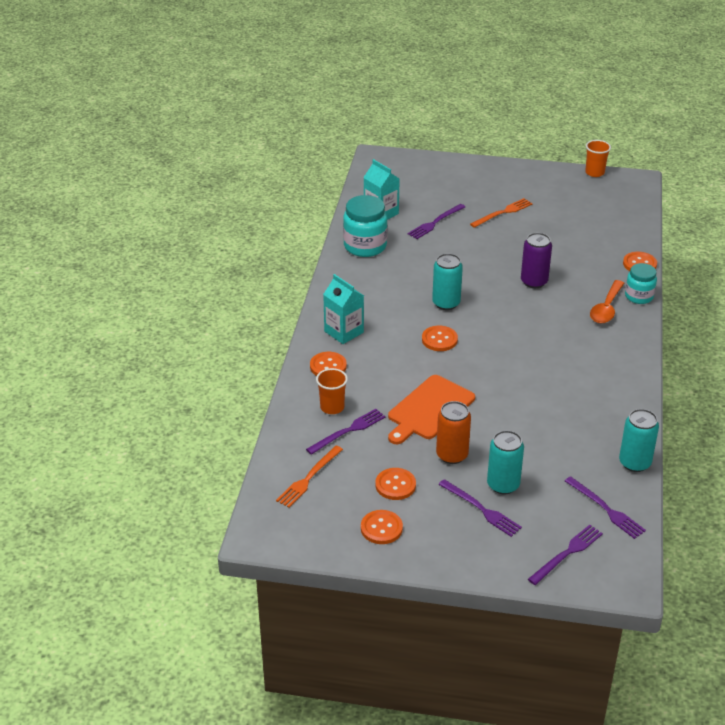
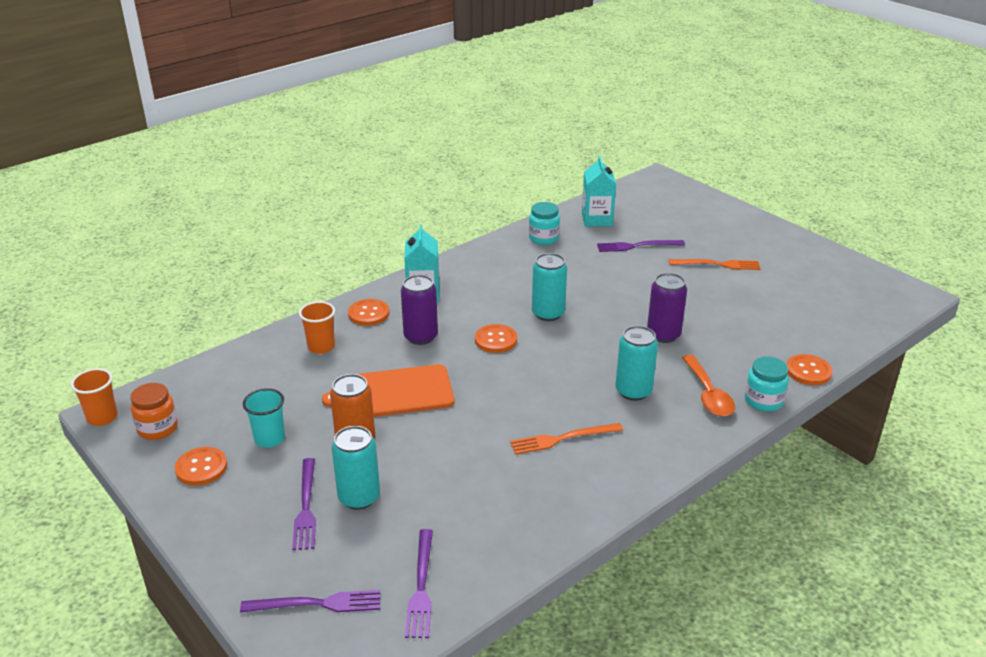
camera: 40 degrees right, 5 degrees down
(308, 478) = (215, 391): orange fork -> orange fork (562, 439)
(310, 524) = (158, 428): none -> orange jar
(348, 431) = (304, 372): purple fork -> none
(365, 246) = (543, 238): turquoise jar -> turquoise jar, size x0.63
(388, 363) = (420, 337): none -> purple can
(395, 485) = (269, 439): orange button -> turquoise cup
(594, 172) = (872, 269): orange cup -> orange cup (102, 417)
(606, 308) = (708, 394): orange spoon -> orange spoon turned 75 degrees counterclockwise
(634, 463) = (520, 560): turquoise can -> turquoise can (633, 391)

